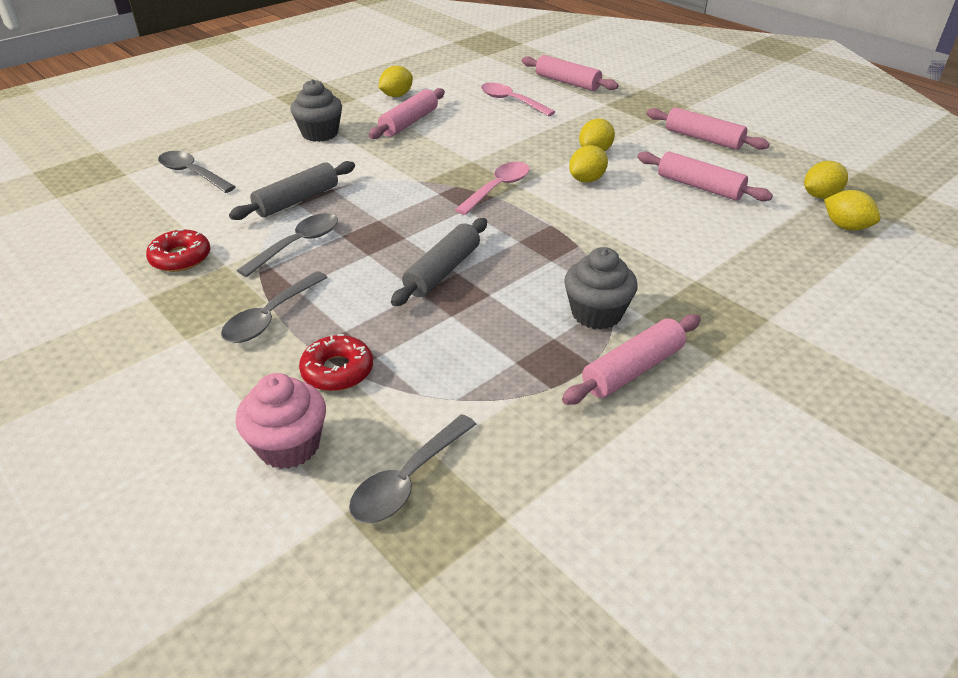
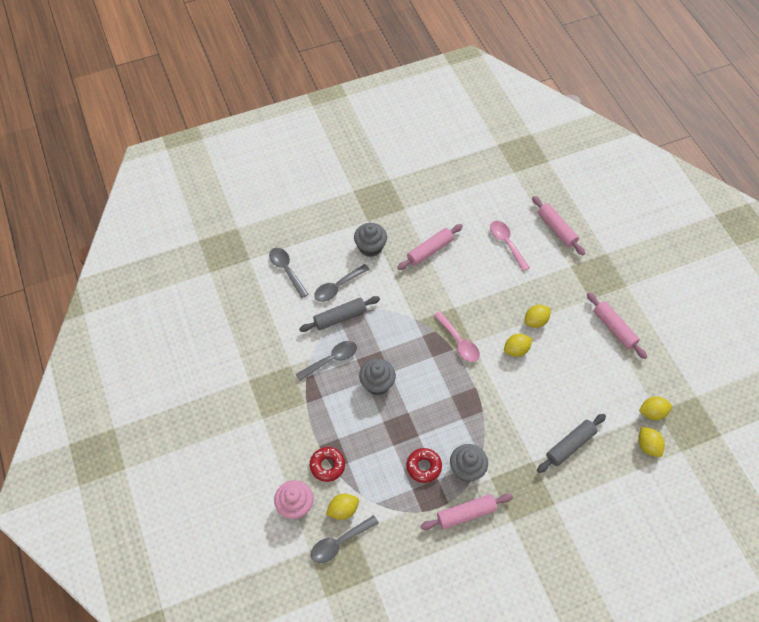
camera: 20 degrees right, 20 degrees up
(180, 258) = (269, 352): red donut -> red donut (424, 467)
(270, 317) = (305, 416): grey spoon -> grey spoon (338, 287)
(389, 253) = (377, 383): none -> grey cupcake
(396, 95) = (432, 213): yellow lemon -> yellow lemon (343, 510)
(443, 271) = (400, 408): grey rolling pin -> grey rolling pin (570, 445)
(498, 188) = (459, 342): pink spoon -> pink spoon turned 90 degrees clockwise
(699, 186) = (582, 379): pink rolling pin -> none

